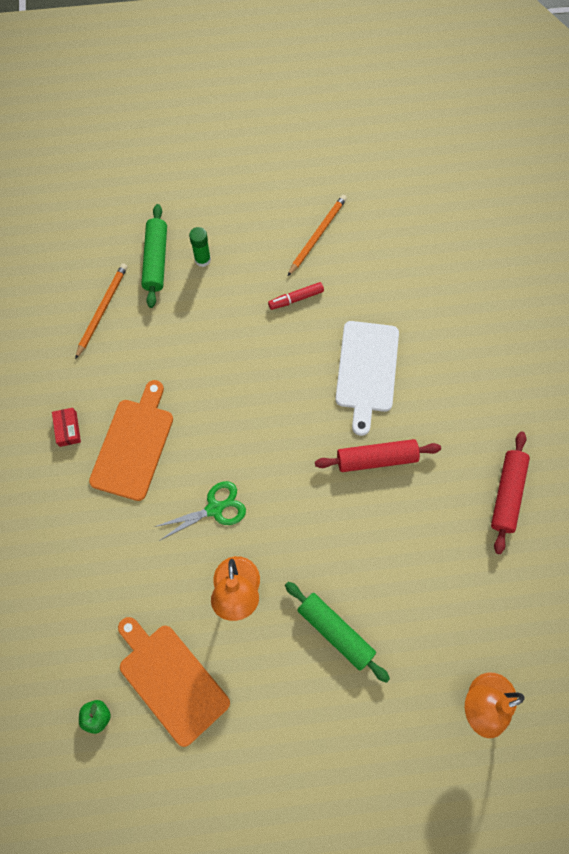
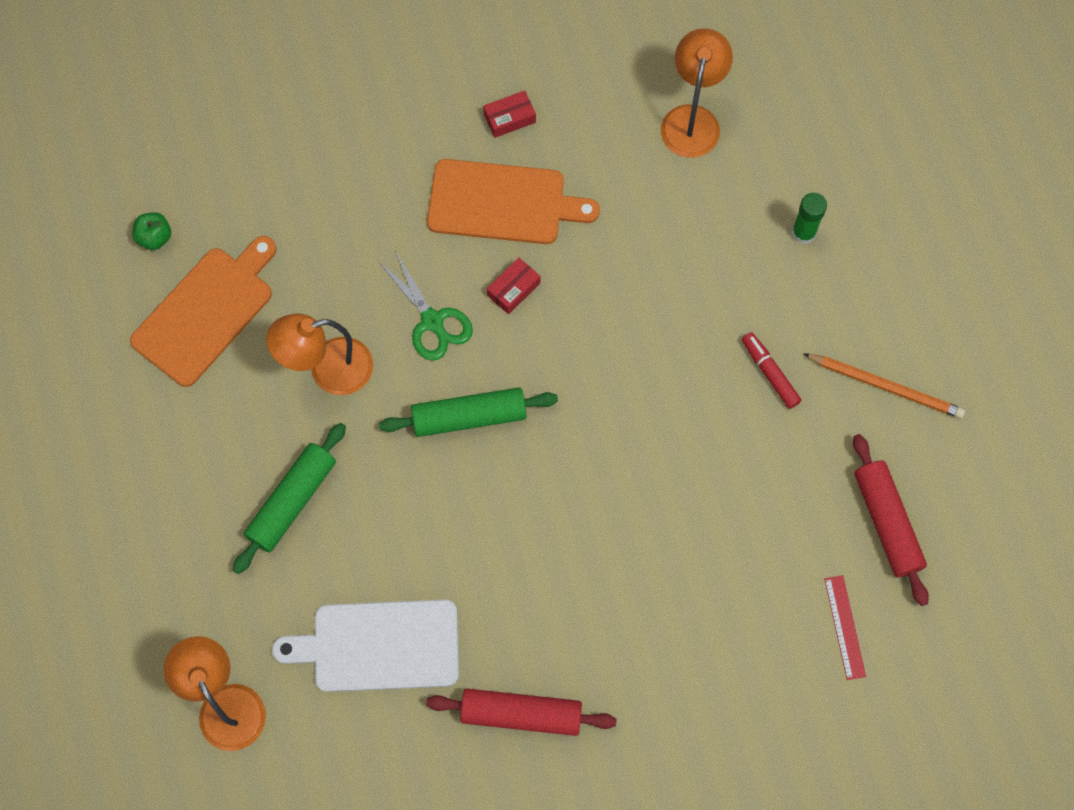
camera: 80 degrees right, 0 degrees up
(102, 310) = (692, 119): orange pencil -> orange lamp
(156, 260) = (787, 171): green rolling pin -> green rolling pin (469, 417)
(202, 448) = (513, 289): none -> red box
(366, 370) = (675, 490): white cutting board -> white cutting board (379, 646)
(376, 459) = (541, 522): red rolling pin -> red rolling pin (886, 523)
(469, 290) = (844, 627): none -> red ruler

